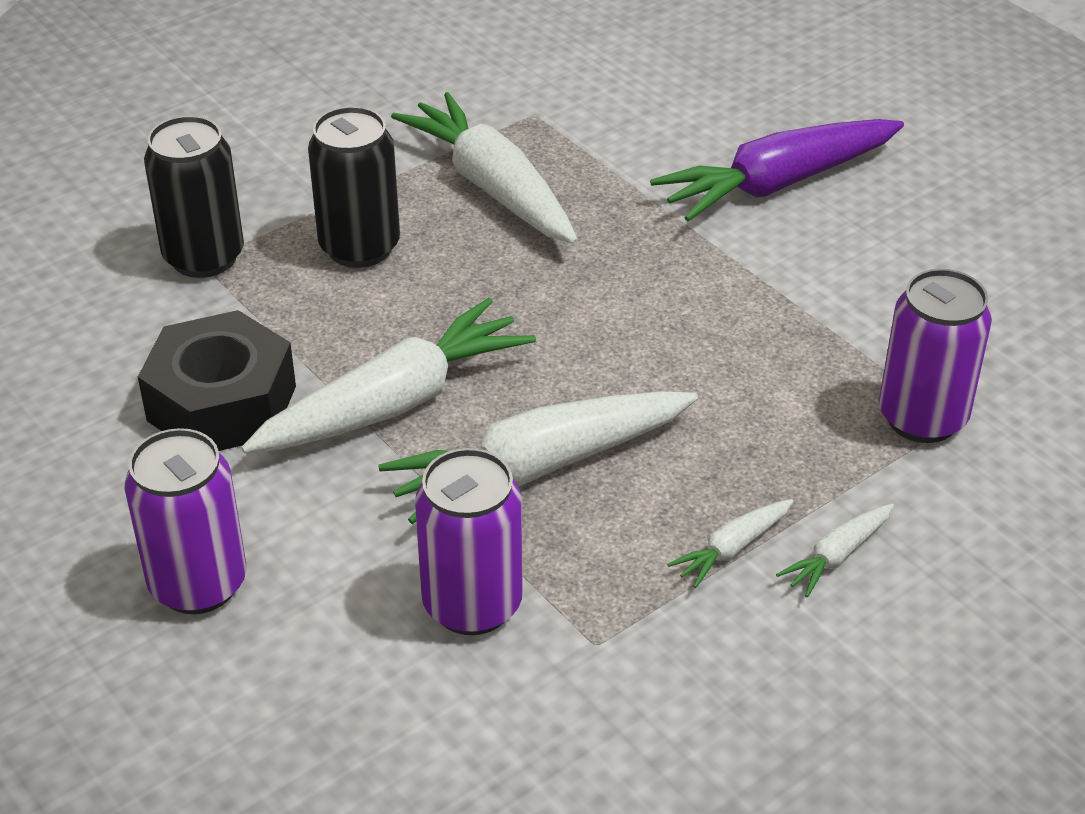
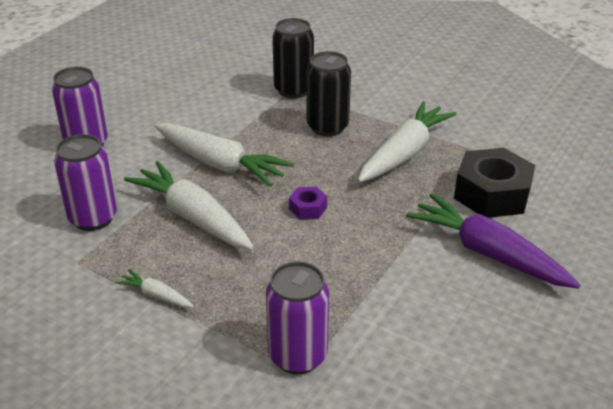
camera: 70 degrees right, 5 degrees down
(222, 403) = (198, 120): black nut -> black nut (492, 194)
(585, 327) = (308, 208): none -> purple nut
(837, 556) = (163, 338): white carrot -> none

